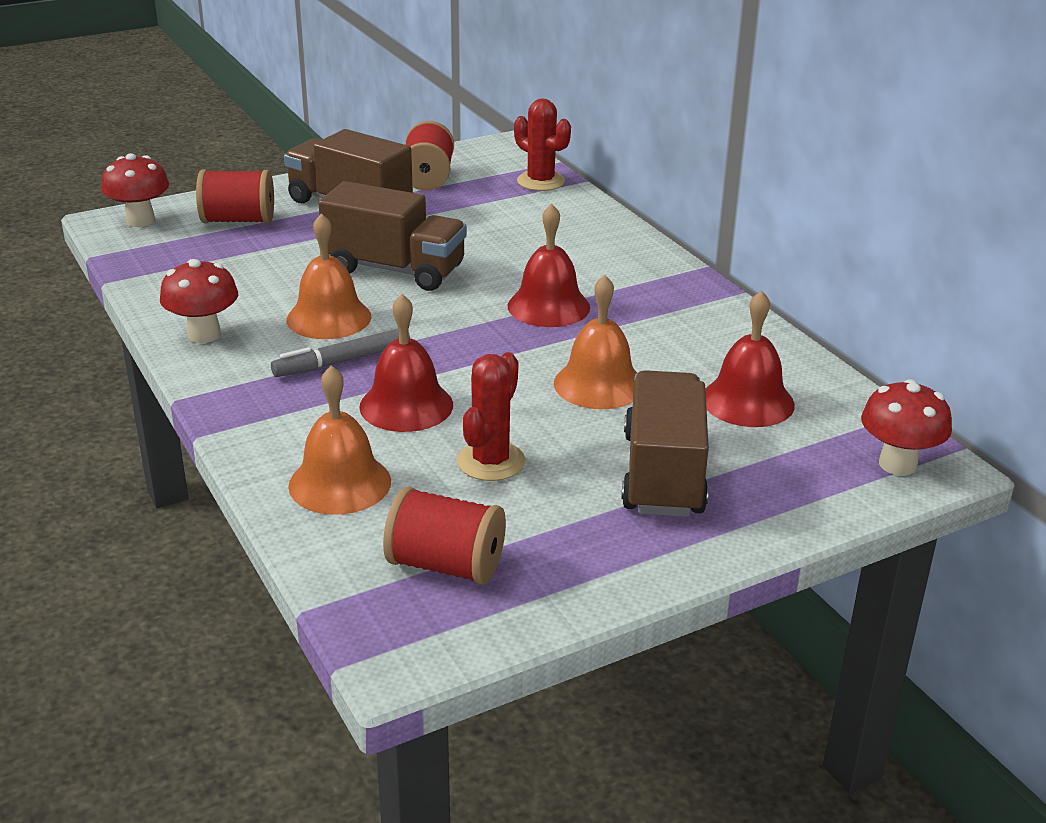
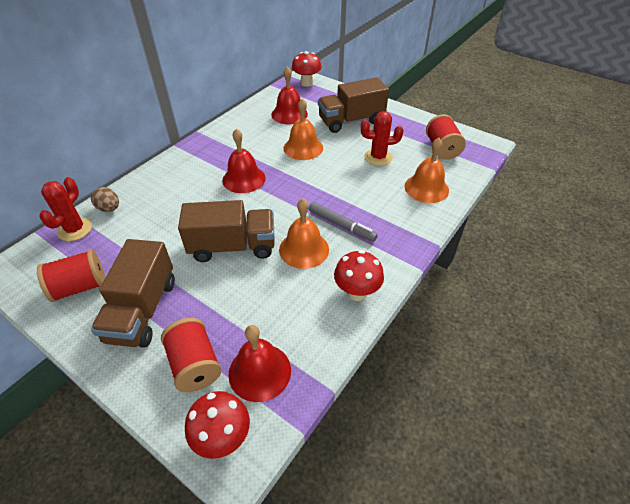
camera: 115 degrees left, 15 degrees up
(395, 269) = (233, 246): brown truck -> brown truck turned 90 degrees clockwise
(406, 405) = (360, 191): red bell -> red bell (260, 371)
(567, 203) = (109, 208): none -> brown egg

